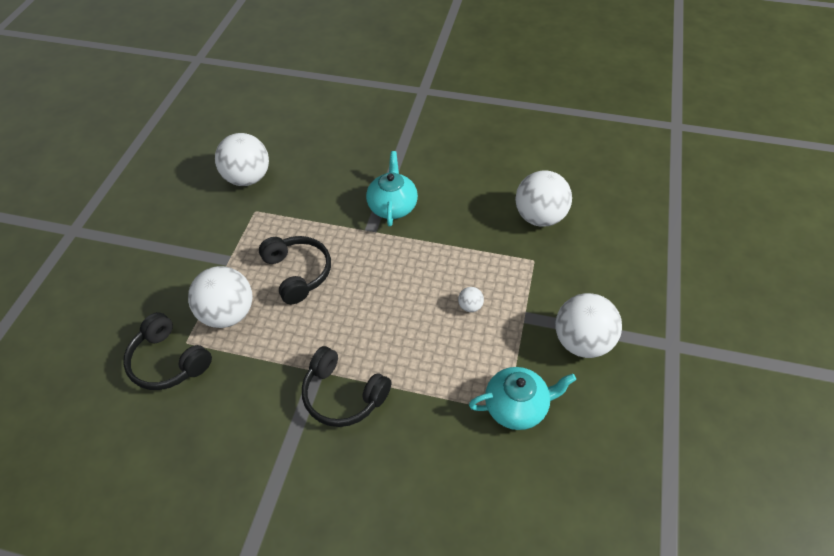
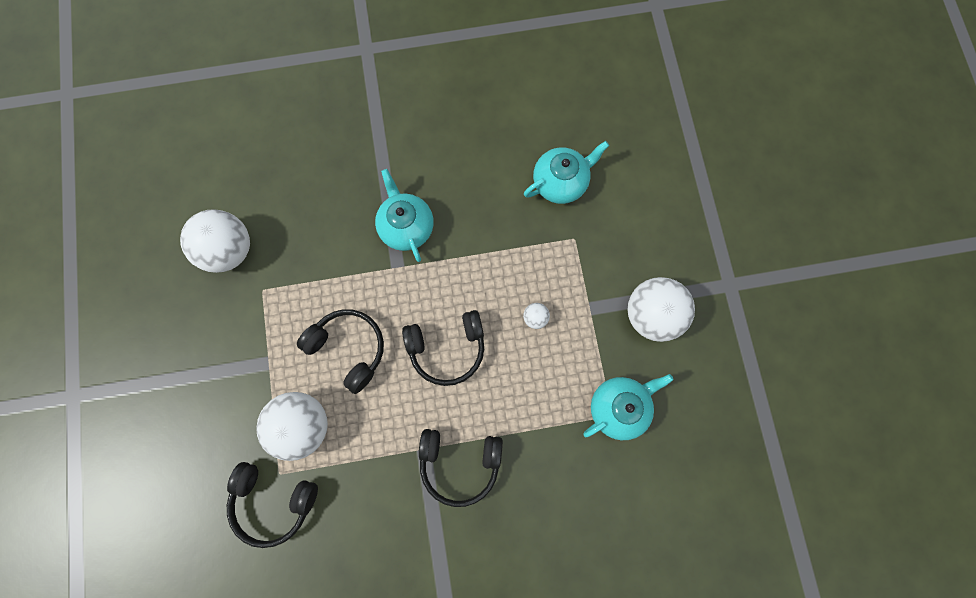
camera: 25 degrees left, 25 degrees up
(380, 302) = (447, 348): none -> black headphones
(539, 217) = (560, 182): white ball -> turquoise teapot

